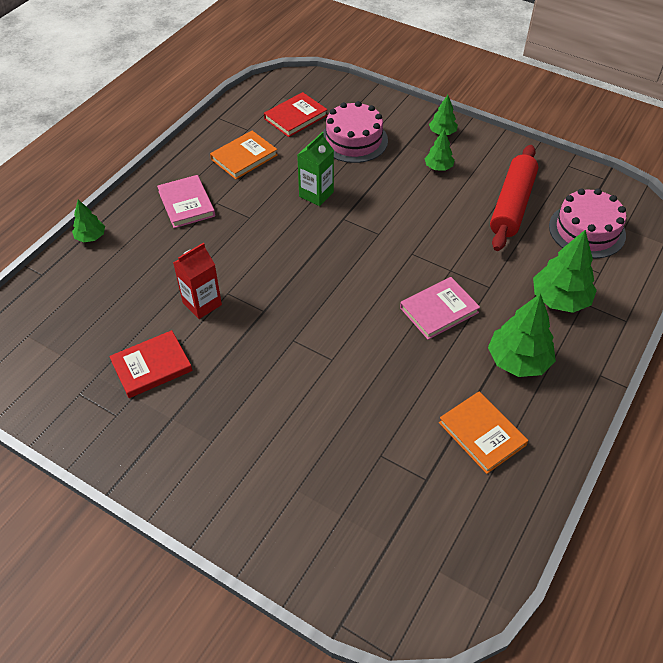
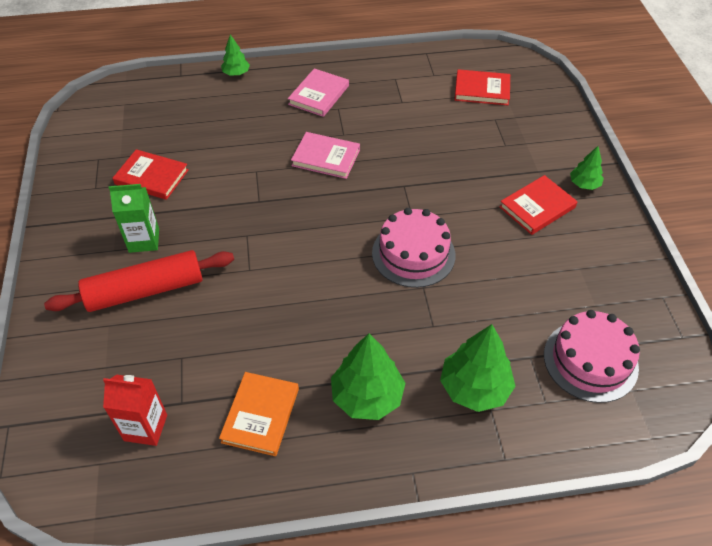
camera: 50 degrees right, 0 degrees up
(202, 304) = (232, 165): red carton -> red carton (145, 427)
(244, 157) = (402, 92): orange book -> none
(316, 194) = (411, 154): green carton -> green carton (144, 240)
(354, 140) = (500, 137): pink cake -> pink cake (413, 254)
(438, 167) = (537, 207): green tree -> red book
(439, 310) = (368, 306): pink book -> pink book (326, 158)
(512, 205) = (554, 285): red rolling pin -> red rolling pin (145, 290)

